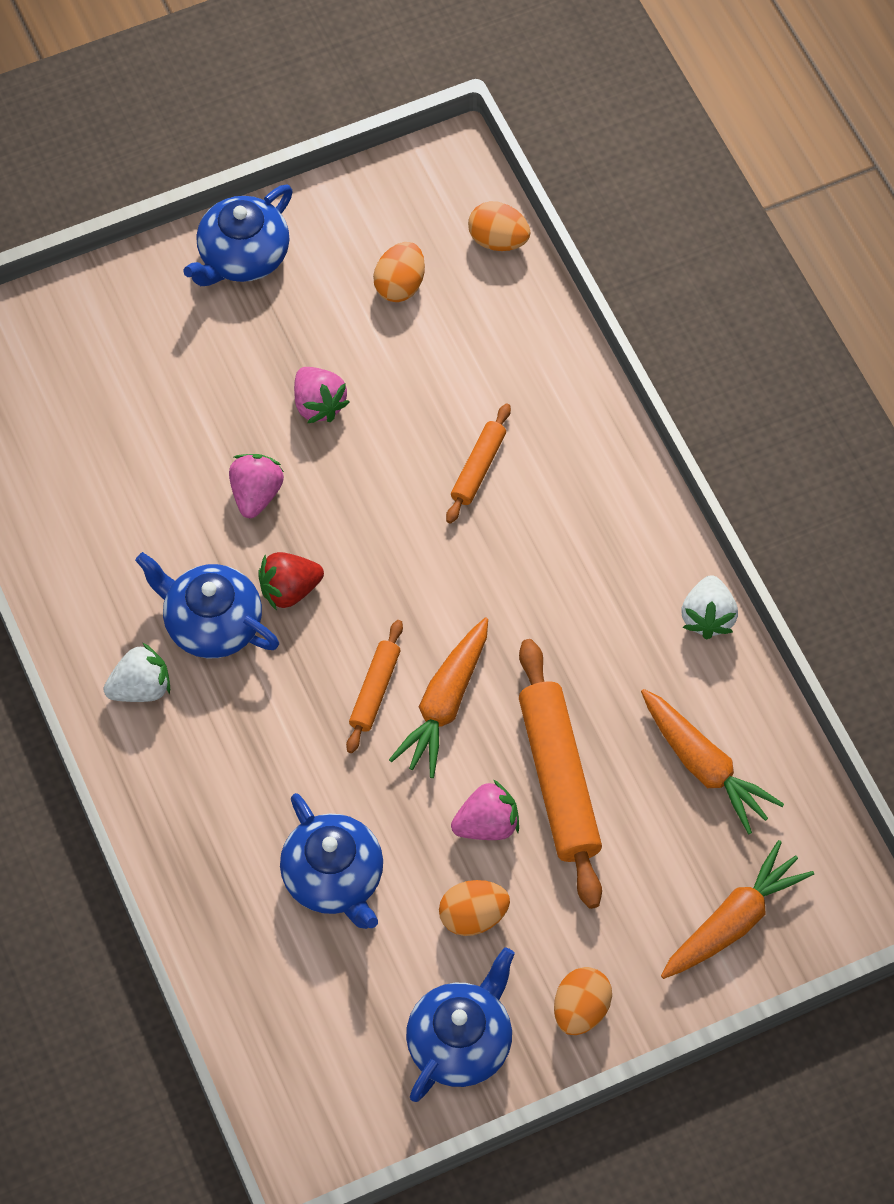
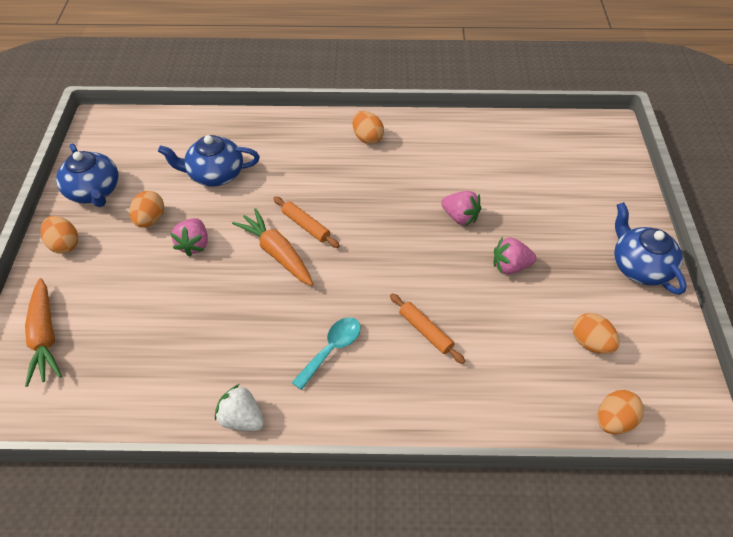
camera: 115 degrees right, 10 degrees down
(141, 688) = (367, 138): white strawberry -> orange egg
(211, 623) = (388, 174): blue teapot -> none
(289, 590) = (390, 211): red strawberry -> none
(559, 779) = (194, 288): orange rolling pin -> none
(562, 563) = (332, 349): none -> turquoise spoon
(704, 767) = (145, 367): orange carrot -> none

